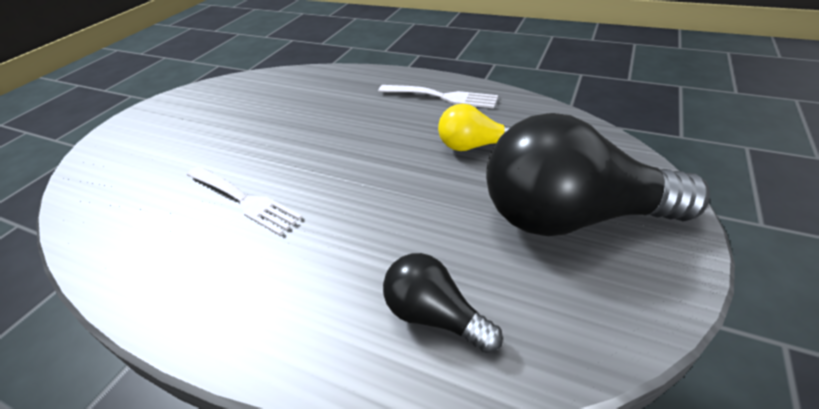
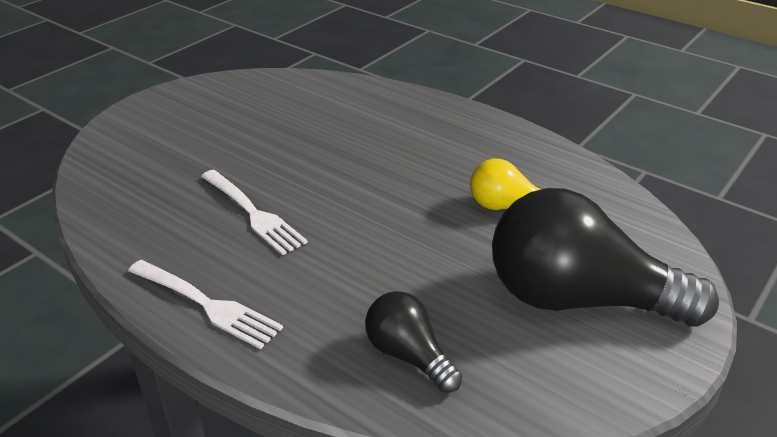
camera: 10 degrees right, 5 degrees down
(440, 96) = (492, 143): white fork -> white fork (205, 304)

